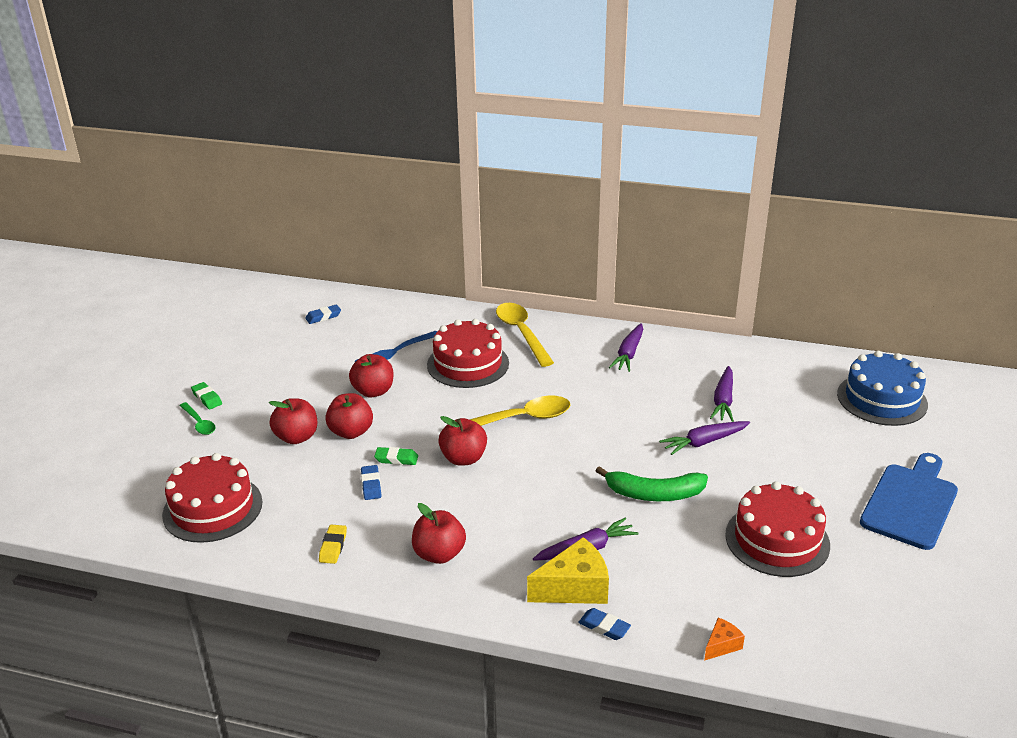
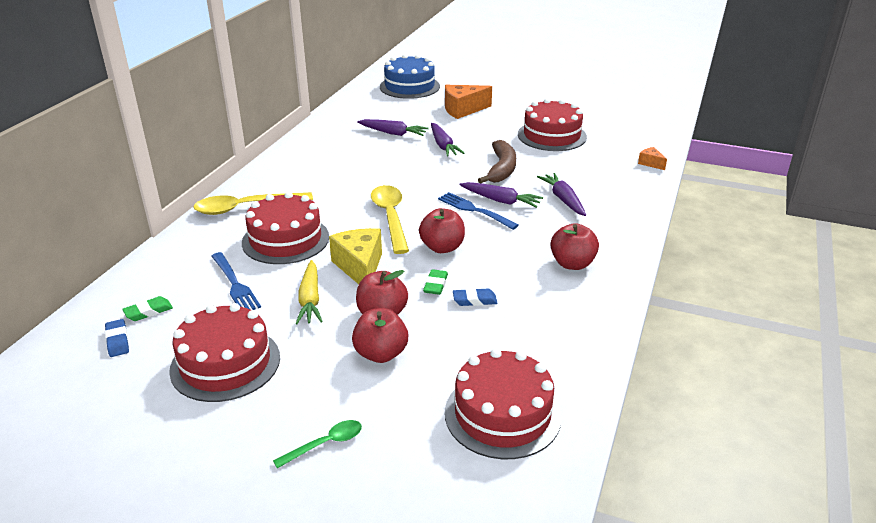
camera: 85 degrees left, 0 degrees up
(207, 398) = (267, 442): green eraser -> green eraser (148, 312)
(293, 366) = (225, 363): none -> red cake
(333, 547) = (565, 322): yellow eraser -> none
(373, 391) = (310, 299): red apple -> yellow carrot
(545, 476) = (474, 210): none -> blue fork
(575, 588) = (606, 207): yellow cheese -> yellow cheese (360, 267)
(604, 627) = (643, 199): blue eraser -> none
(629, 354) = (310, 161): purple carrot -> purple carrot (501, 200)
(654, 494) = (501, 169): green banana -> brown banana
(826, 451) = (463, 110): none -> orange cheese
(910, 503) = (518, 96): blue cutting board -> none

